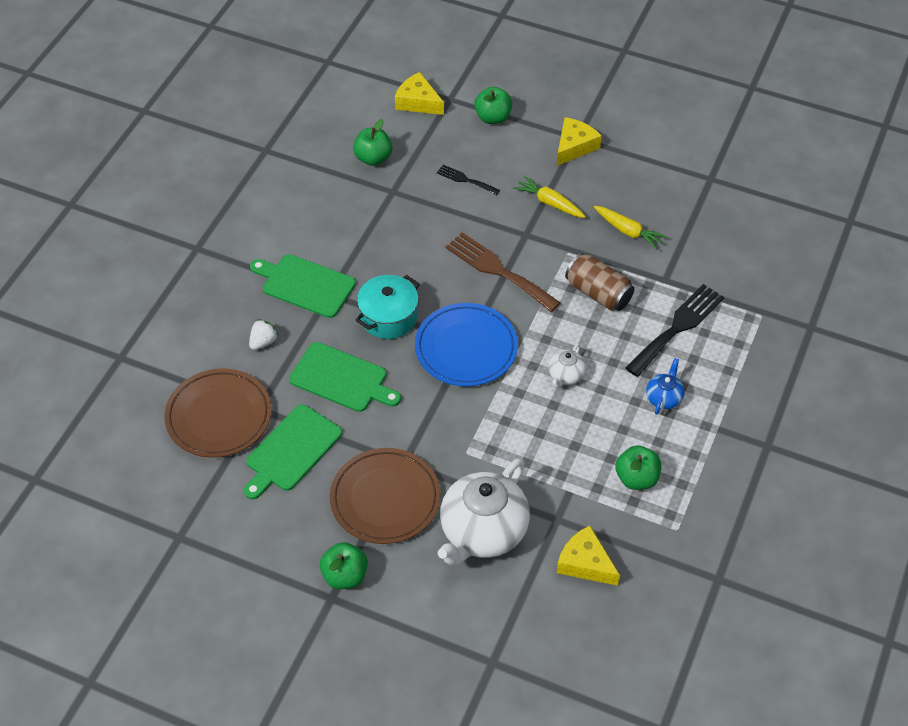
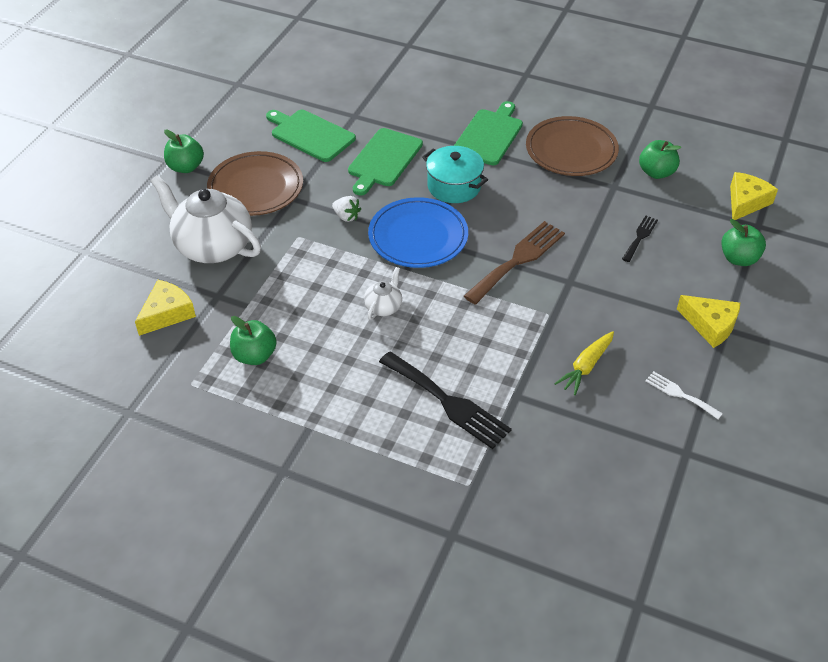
camera: 90 degrees right, 5 degrees down
(219, 416) = (348, 96): brown plate -> brown plate (571, 150)
(263, 342) = (424, 115): white strawberry -> white strawberry (346, 216)
(549, 203) = (618, 301): yellow carrot -> none
(565, 375) = (384, 307): white teapot -> white teapot turned 90 degrees clockwise
(598, 293) = (493, 337): brown can -> none
(652, 175) = (680, 394): none -> white fork
(664, 398) = (352, 384): blue teapot -> none

